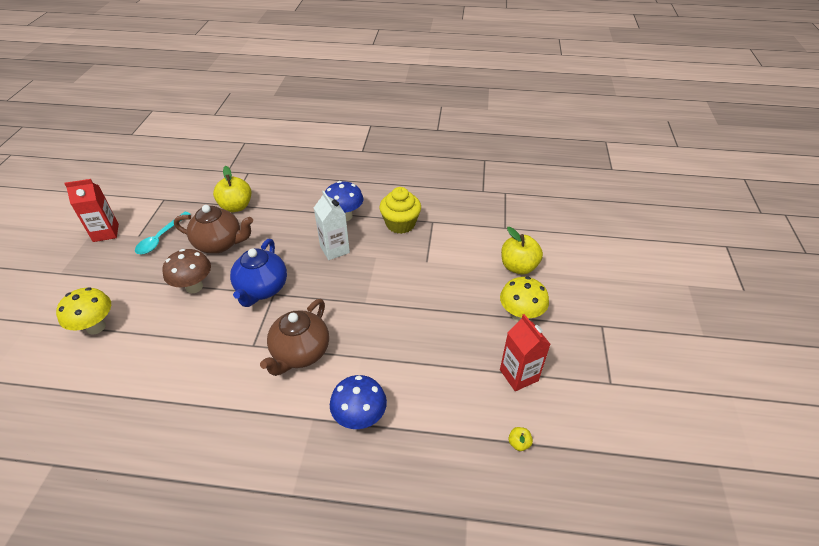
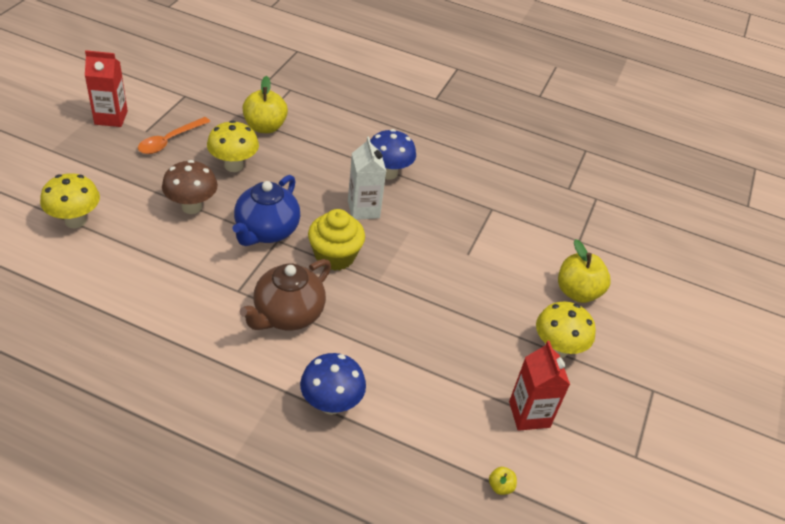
camera: 10 degrees right, 0 degrees up
(161, 238) = (169, 141): turquoise spoon -> orange spoon
(220, 244) = (233, 166): brown teapot -> yellow mushroom
(400, 224) = (452, 201): yellow cupcake -> yellow cupcake (335, 256)

